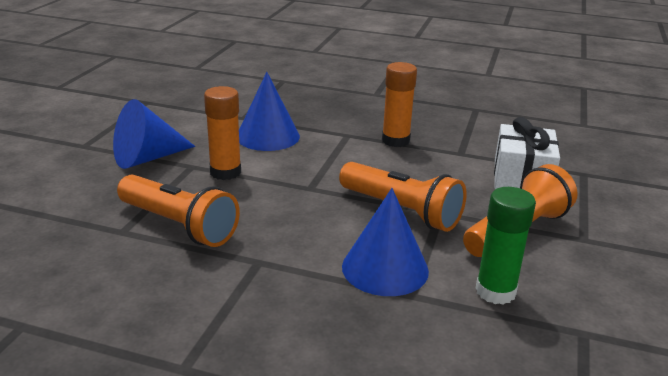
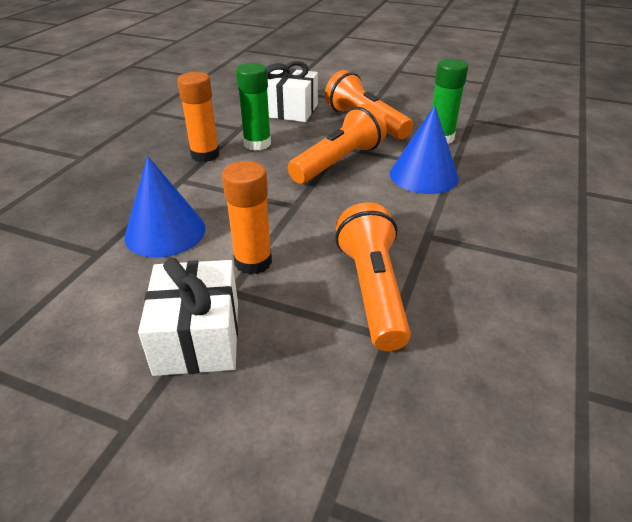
camera: 85 degrees left, 10 degrees up
(147, 158) = (198, 337): blue cone -> white gift
(179, 225) = (372, 290): orange flashlight -> orange flashlight turned 45 degrees counterclockwise
(428, 164) = (257, 144): none -> green glue stick

